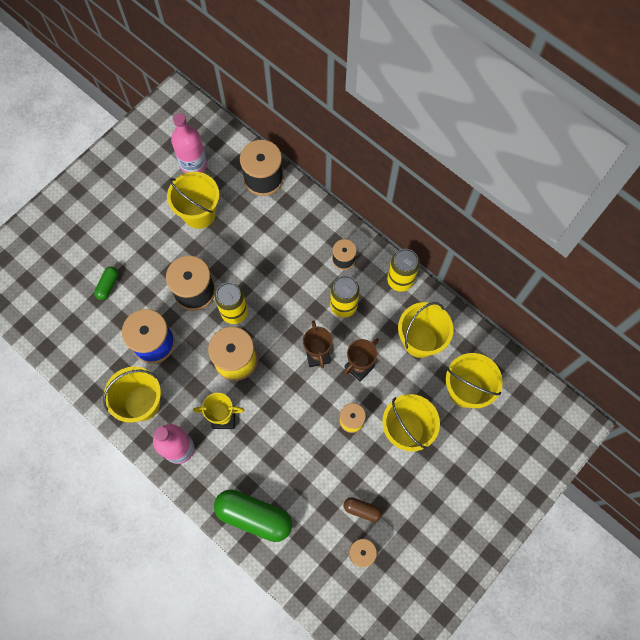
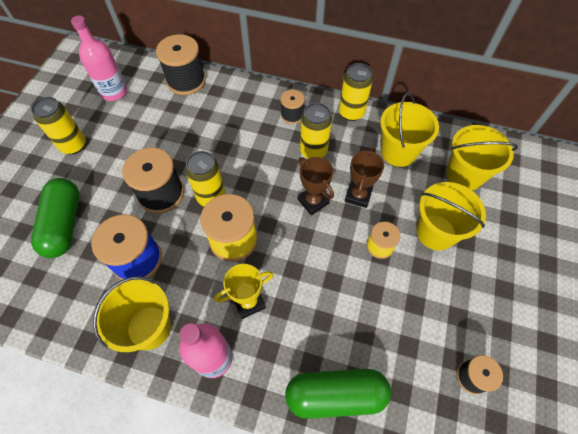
camera: 25 degrees left, 10 degrees down
(108, 285) = (64, 224): green capsule -> green capsule, size x2.04
(139, 209) = (73, 145): none -> yellow can
(199, 213) = (137, 128): yellow bucket -> none
(362, 510) = (443, 330): brown capsule -> none

